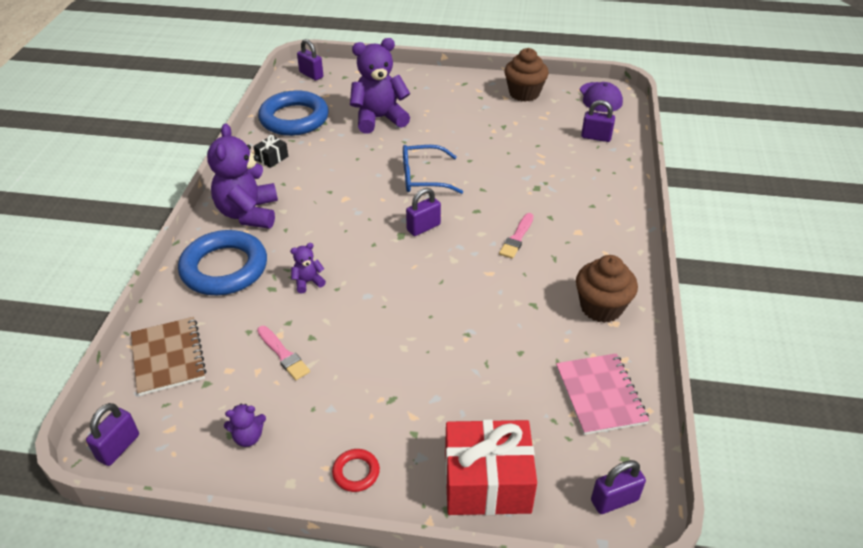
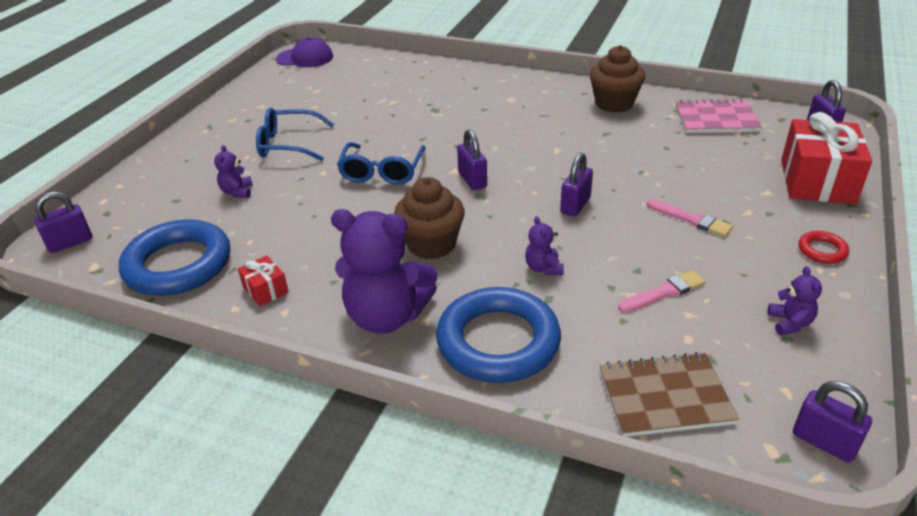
camera: 75 degrees left, 5 degrees down
(272, 158) = (265, 290): black gift -> red gift
(379, 119) = (237, 192): purple teddy bear -> purple teddy bear, size x0.44
(450, 124) = (288, 144): none -> blue glasses
(517, 238) = (509, 129): pink brush -> pink brush (691, 219)
(524, 93) = (263, 94): brown cupcake -> brown cupcake (431, 244)
(596, 137) = (370, 70): purple padlock -> purple padlock (575, 205)

